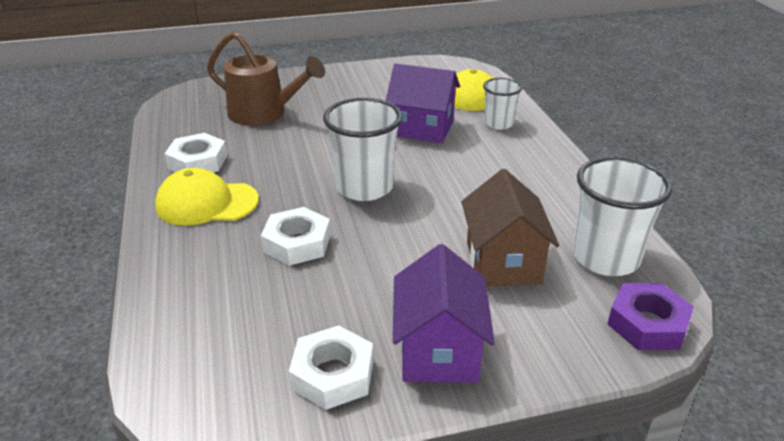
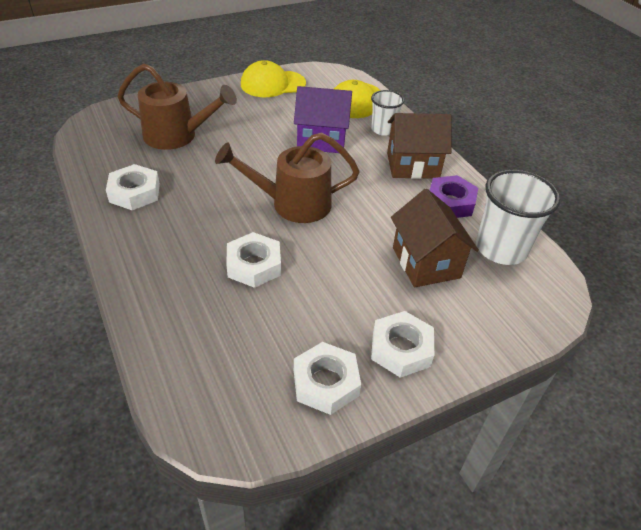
camera: 15 degrees left, 10 degrees up
(206, 203) = (159, 234): yellow cap -> yellow cap (272, 84)
(364, 187) = (292, 204): white cup -> brown watering can
(438, 351) = (401, 349): purple house -> white nut
(522, 161) = (412, 165): none -> brown house
(647, 324) = (546, 302): purple nut -> purple nut (450, 202)

